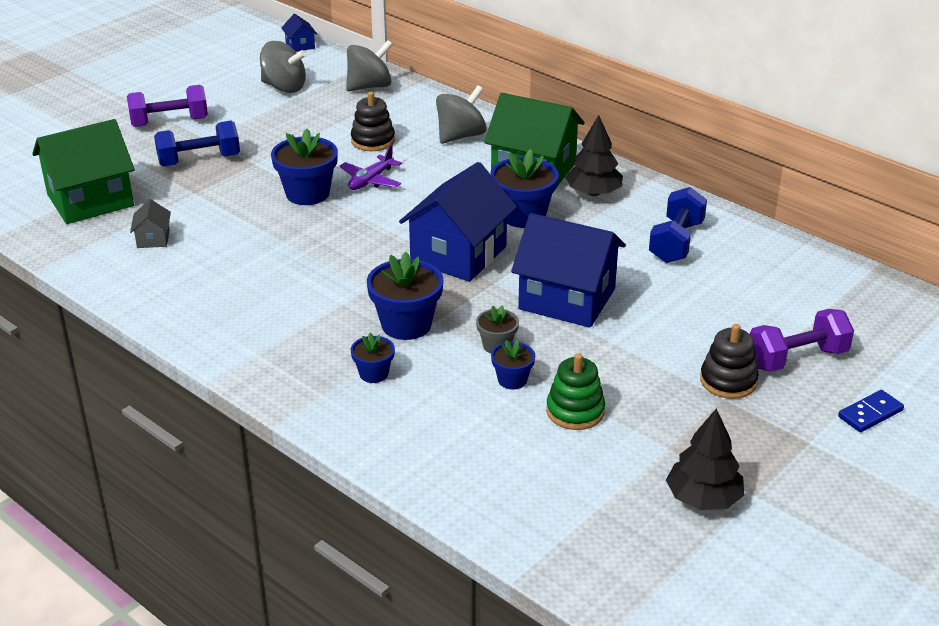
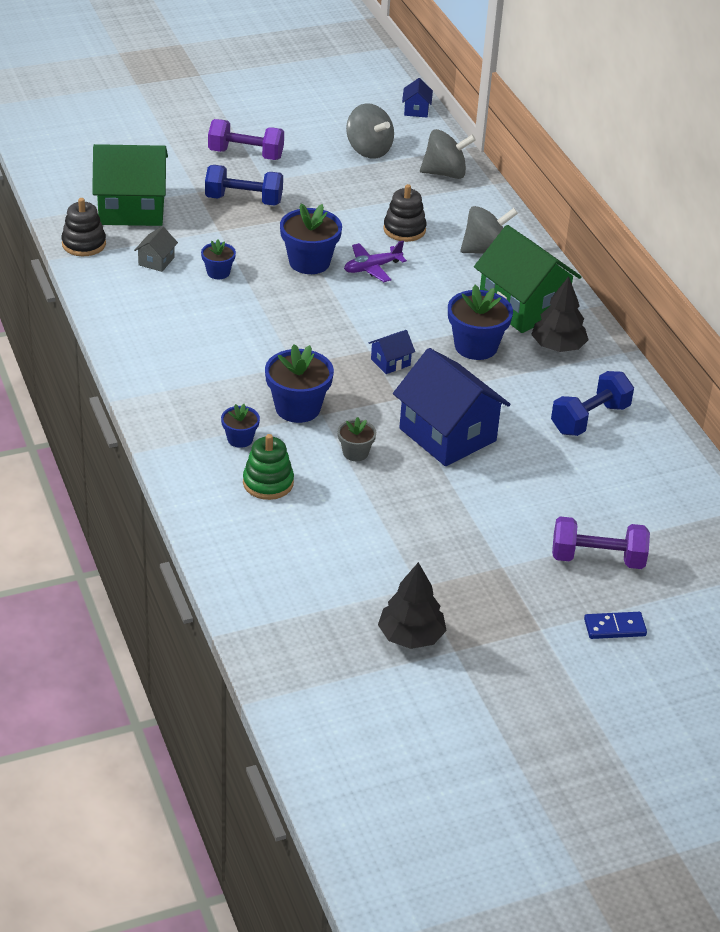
camera: 25 degrees right, 5 degrees up
(458, 254) = (390, 362): blue house -> blue house, size x0.43
(512, 380) = (343, 485): blue flower pot -> blue flower pot (218, 272)
(575, 411) = (371, 530): green stacking toy -> green stacking toy (268, 483)
(728, 381) = (519, 554): black stacking toy -> black stacking toy (84, 244)

